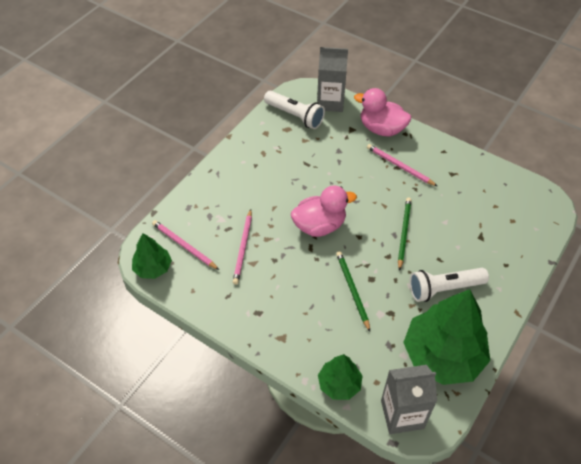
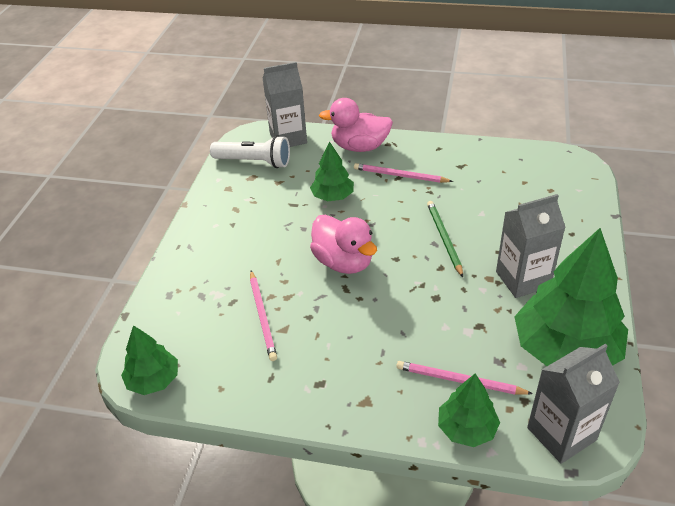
camera: 20 degrees left, 10 degrees down
(184, 245) = (184, 340): pink pencil -> pink pencil (459, 380)
(319, 226) = (343, 262): pink duck -> pink duck turned 90 degrees clockwise
(339, 167) = (332, 196): none -> green tree
(352, 290) = (421, 317): green pencil -> none
(444, 288) = (522, 279): white flashlight -> grey carton

